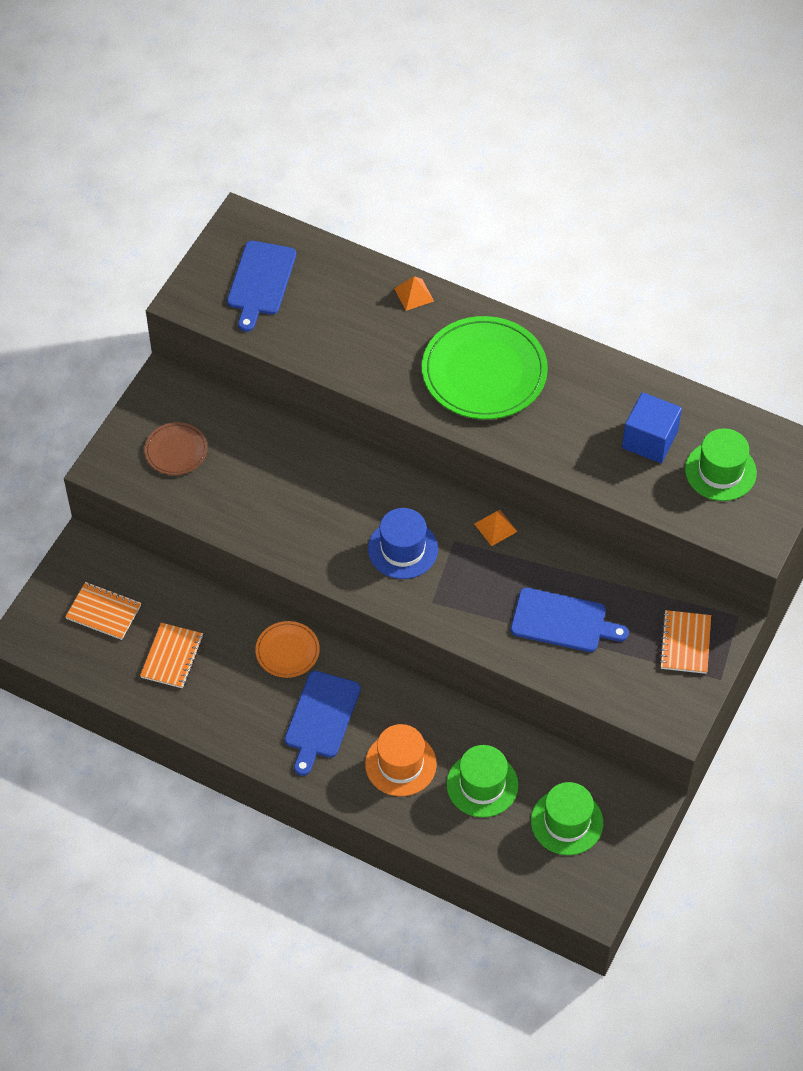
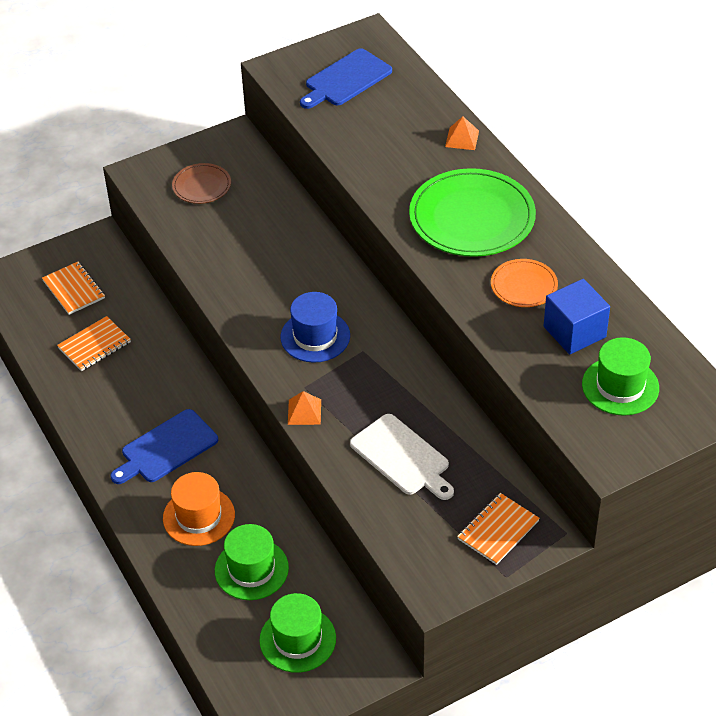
camera: 35 degrees right, 10 degrees down
(287, 651) = (185, 385): orange plate -> orange plate (524, 285)
(495, 527) = (407, 357): orange pyramid -> orange pyramid (304, 412)
(563, 621) = (402, 457): blue cutting board -> white cutting board

